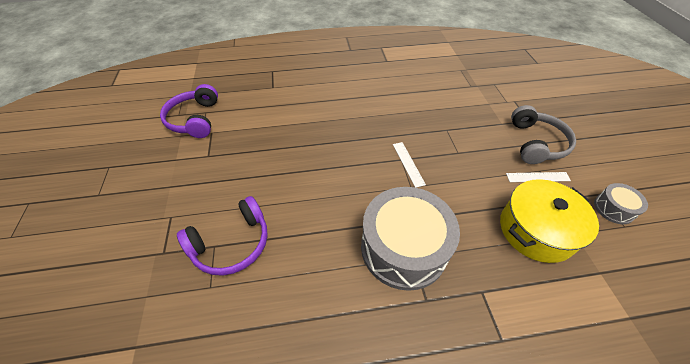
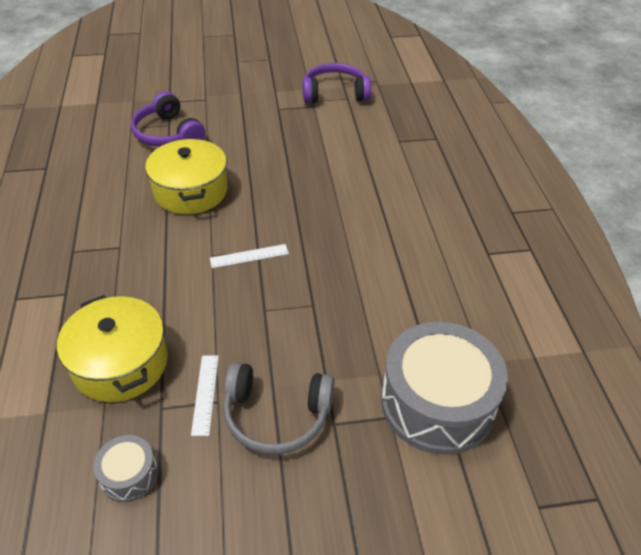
camera: 90 degrees right, 5 degrees down
(331, 210) = (191, 191): none -> yellow pot
(403, 248) = (132, 241): grey drum -> grey drum (437, 403)

